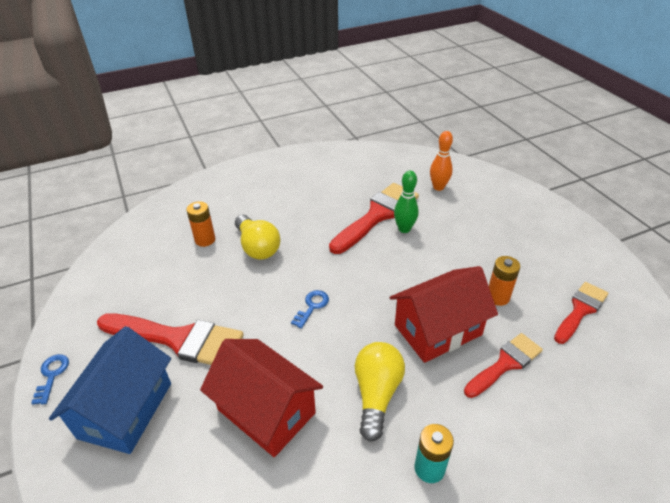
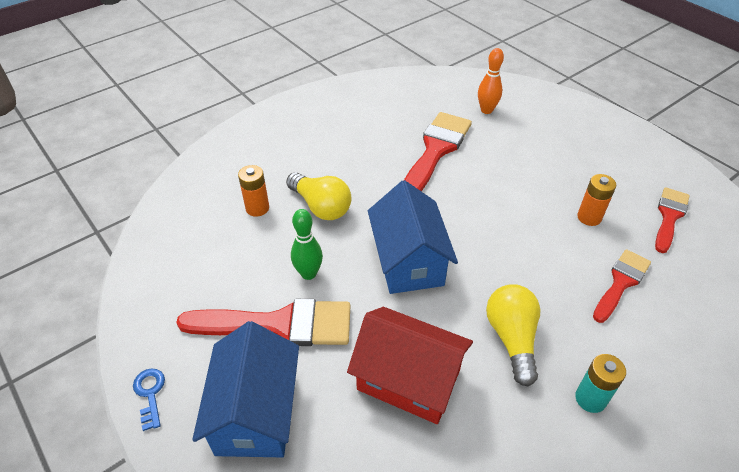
camera: 15 degrees left, 5 degrees up
(312, 306) = (409, 261): blue key -> blue house
(404, 229) = (470, 161): green bowling pin -> green bowling pin (308, 273)
(438, 330) = (545, 261): red house -> none

